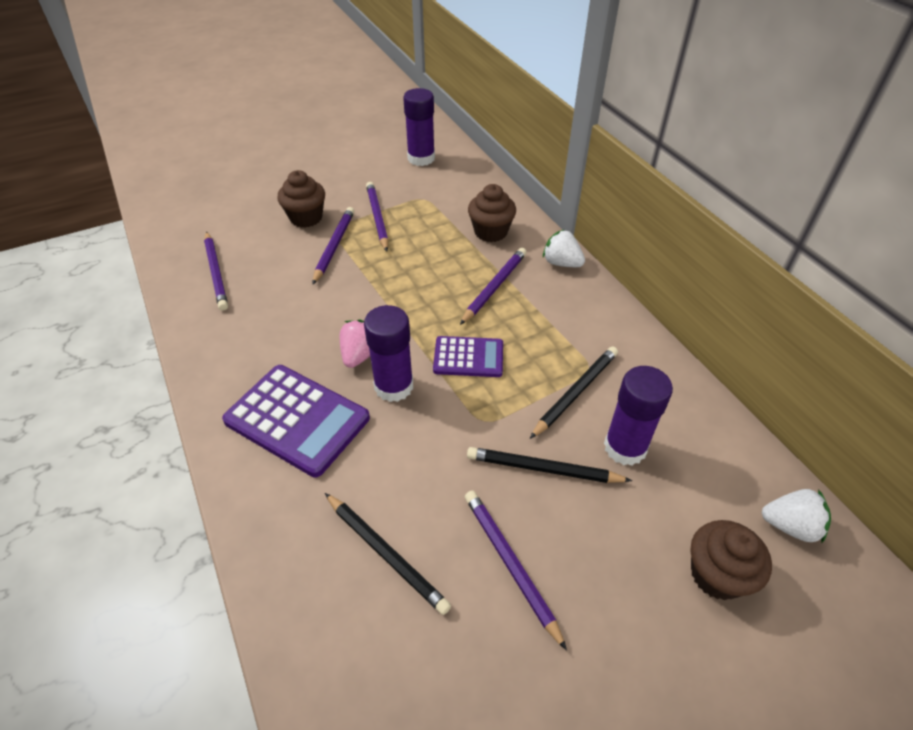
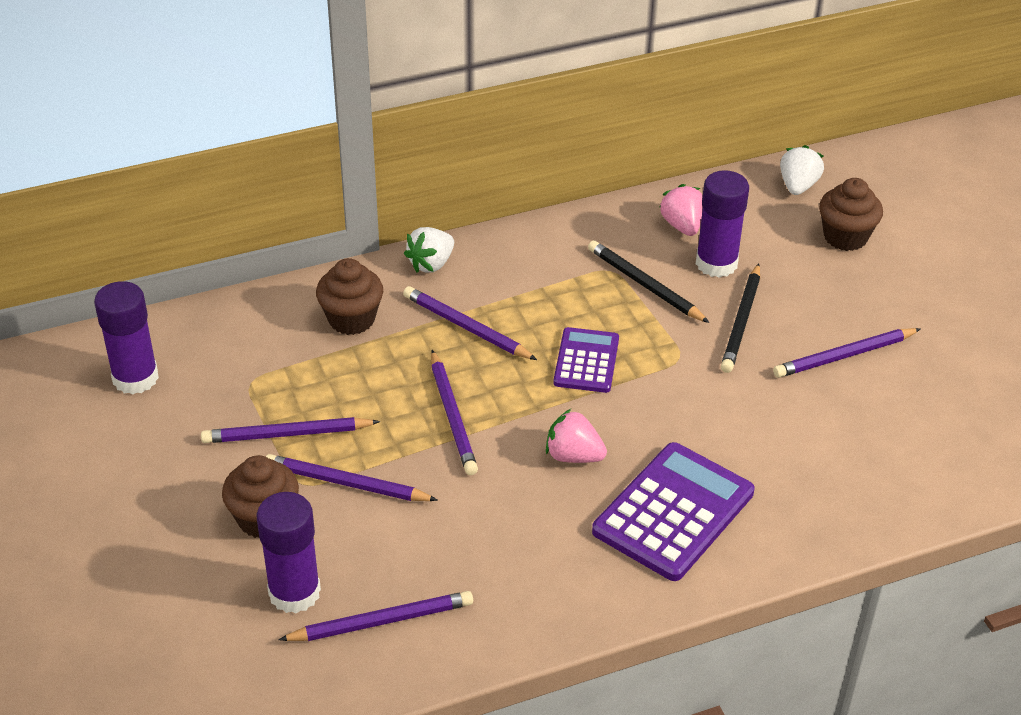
camera: 85 degrees left, 5 degrees down
(386, 554) = (839, 439): black pencil -> none
(394, 386) = (627, 427): purple glue stick -> purple glue stick (294, 592)
(399, 288) = (452, 416): none -> purple pencil
(673, 419) = (682, 226): none -> pink strawberry

